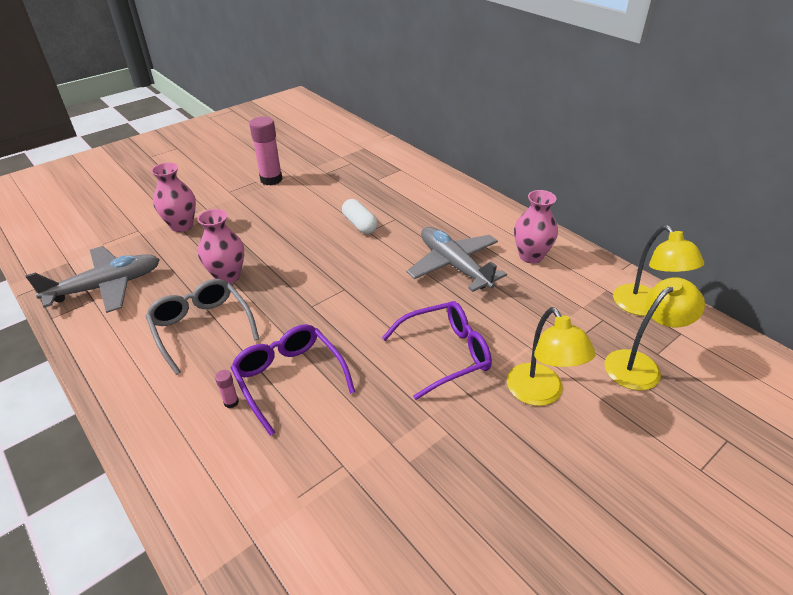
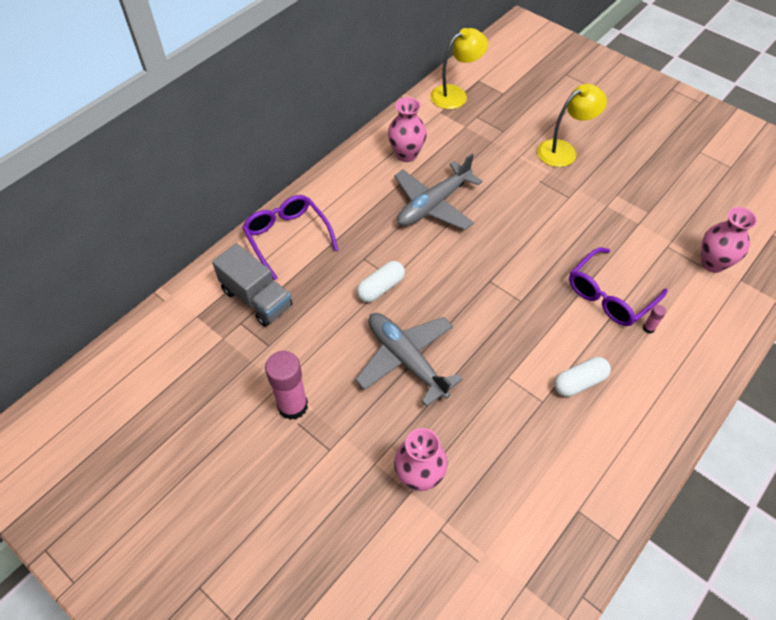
camera: 100 degrees left, 15 degrees up
(106, 287) = (553, 507): grey plane -> grey plane (406, 359)
(202, 327) = (579, 382): grey glasses -> white capsule
(227, 276) = (500, 387): pink vase -> pink vase (713, 263)
(370, 169) = (257, 298): none -> grey truck
(445, 354) = (545, 202): purple glasses -> purple glasses (287, 237)
(640, 365) = (517, 102): yellow lamp -> none

